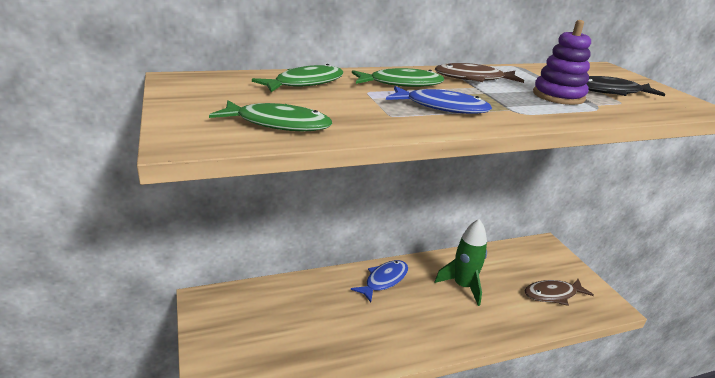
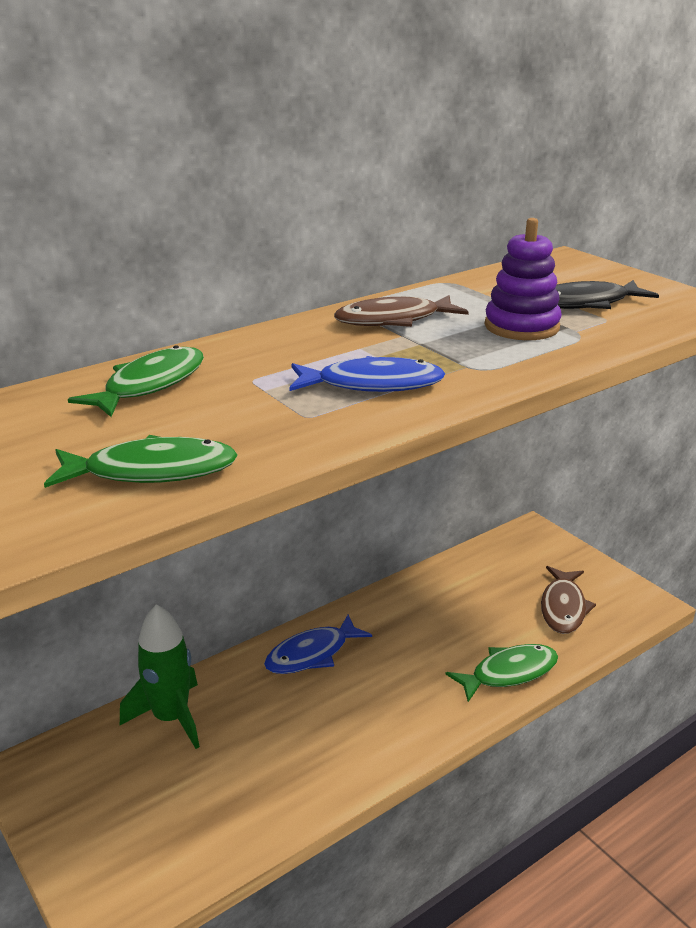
camera: 15 degrees left, 0 degrees up
(384, 280) = (312, 654): blue fish -> blue fish turned 150 degrees counterclockwise
(401, 84) = (295, 353): green fish -> green fish (509, 673)
(463, 286) = (433, 630): green rocket -> green rocket (171, 718)
(553, 294) = (563, 607): brown fish -> brown fish turned 45 degrees counterclockwise

